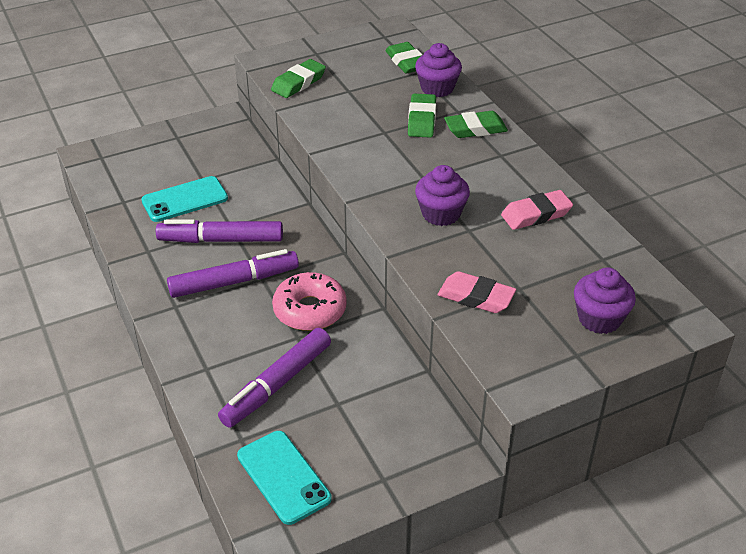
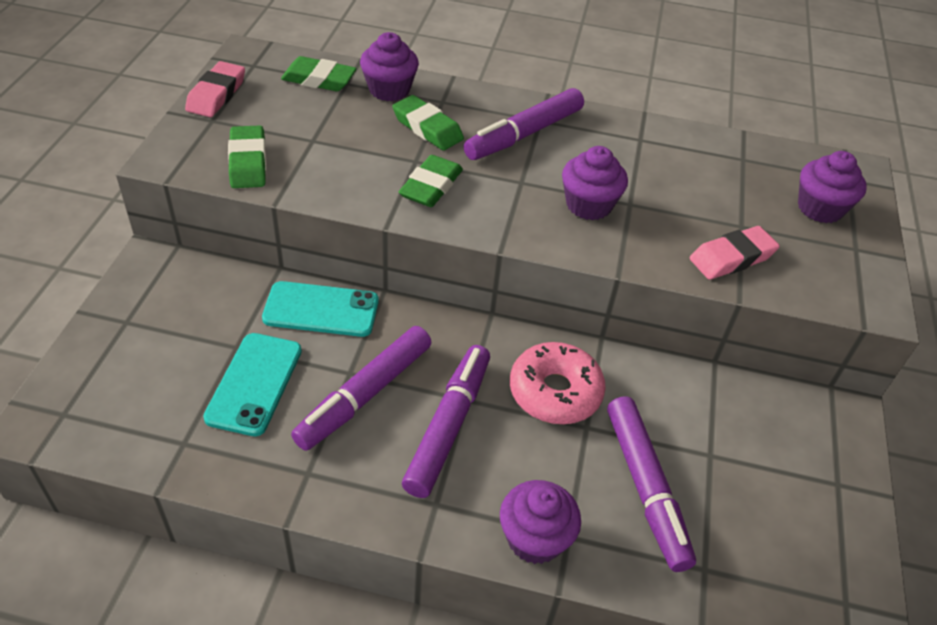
camera: 55 degrees left, 5 degrees up
(190, 355) = (535, 538): none -> purple cupcake
(283, 477) = (786, 564): turquoise phone -> turquoise phone (321, 310)
(474, 156) = (524, 134): none -> purple marker
(475, 129) = (483, 109): green eraser -> green eraser (431, 186)
(536, 214) = (648, 154): pink eraser -> pink eraser (216, 94)

